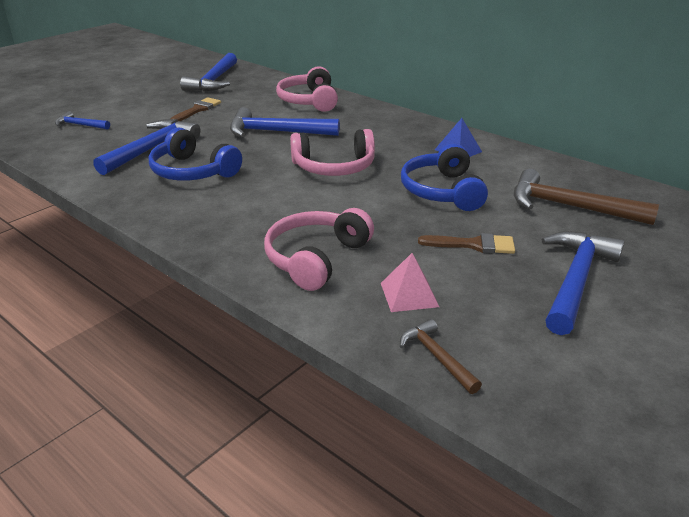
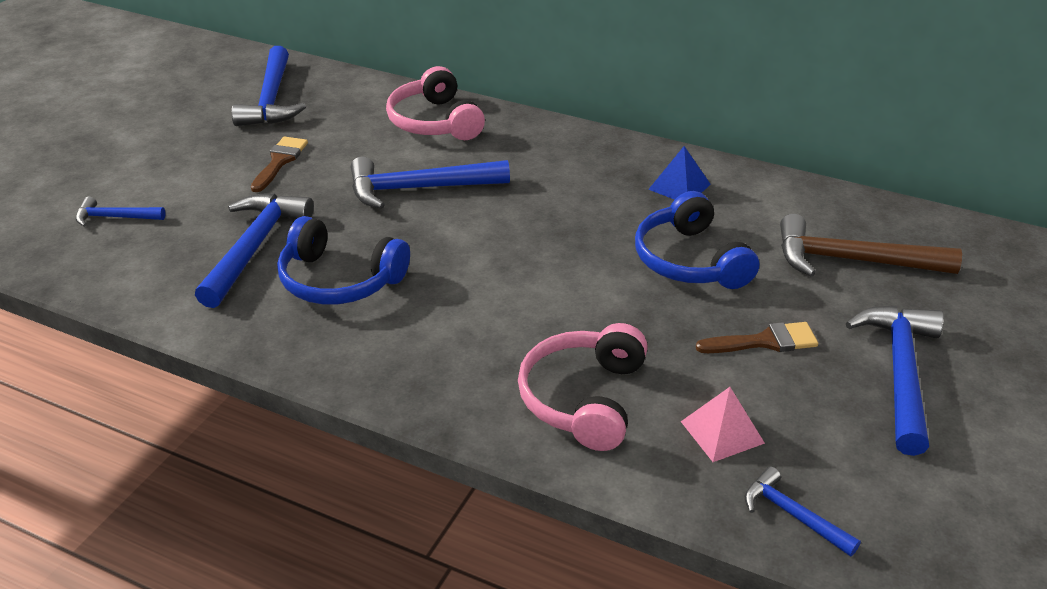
camera: 15 degrees left, 5 degrees up
(334, 167) = (531, 241): pink headphones -> none
(437, 357) = (793, 515): brown hammer -> blue hammer

